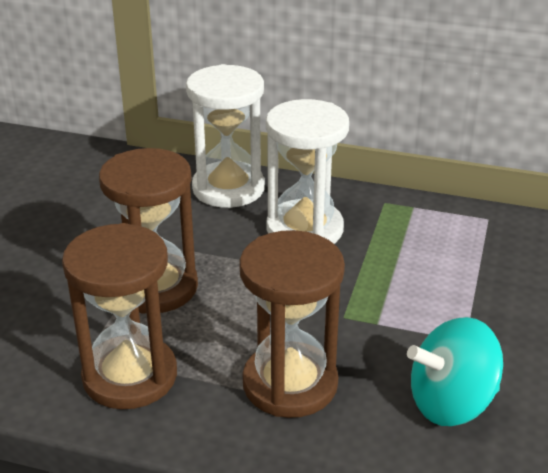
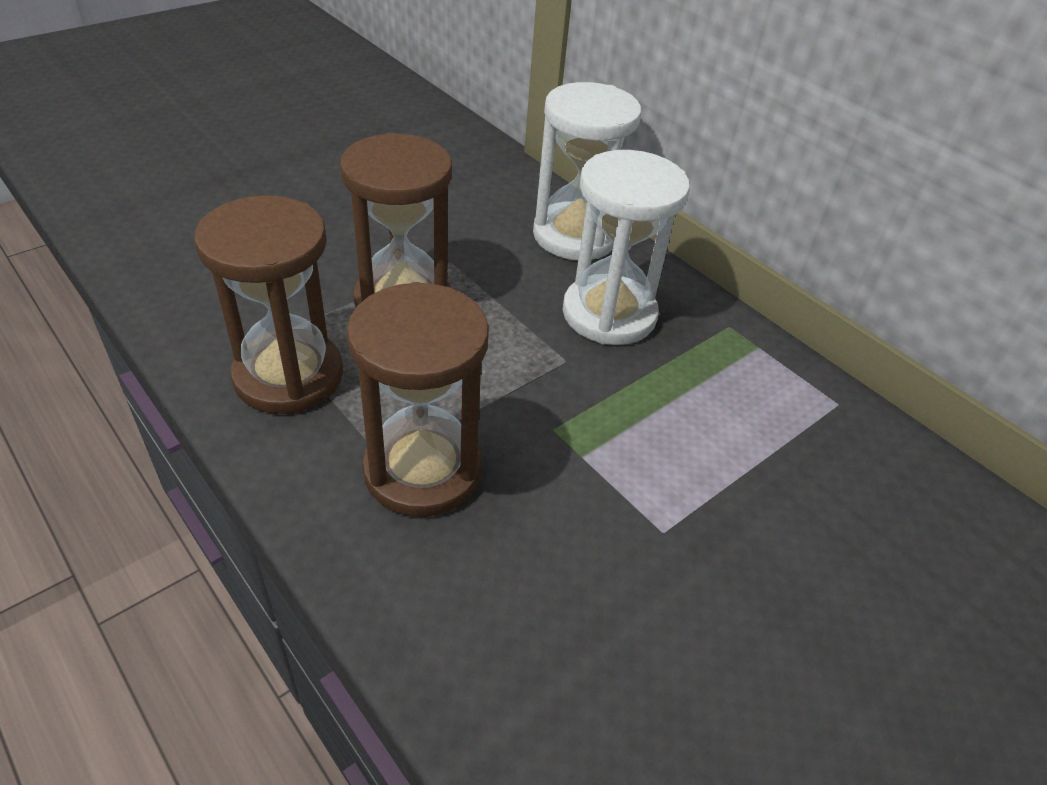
camera: 30 degrees right, 10 degrees up
(451, 403) = (569, 597): turquoise spinning top -> none

